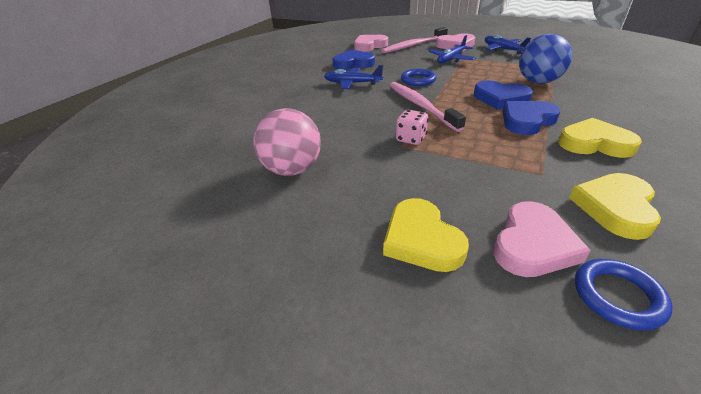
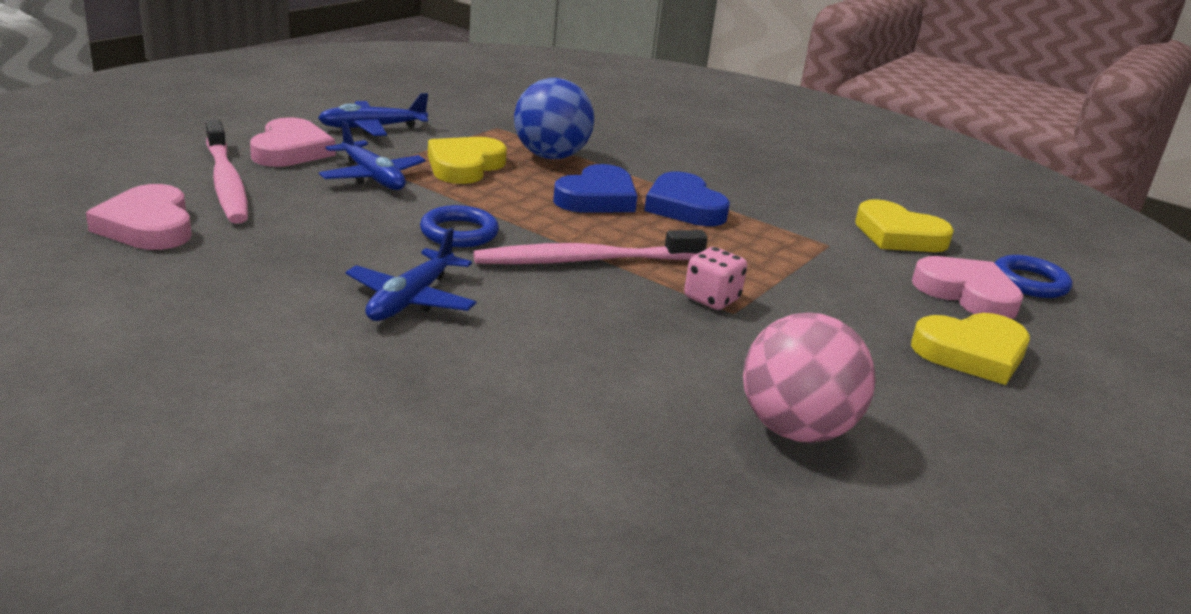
camera: 85 degrees left, 10 degrees down
(353, 64) = (269, 272): blue heart -> none
(594, 143) = (762, 195): yellow heart -> yellow heart (464, 166)

